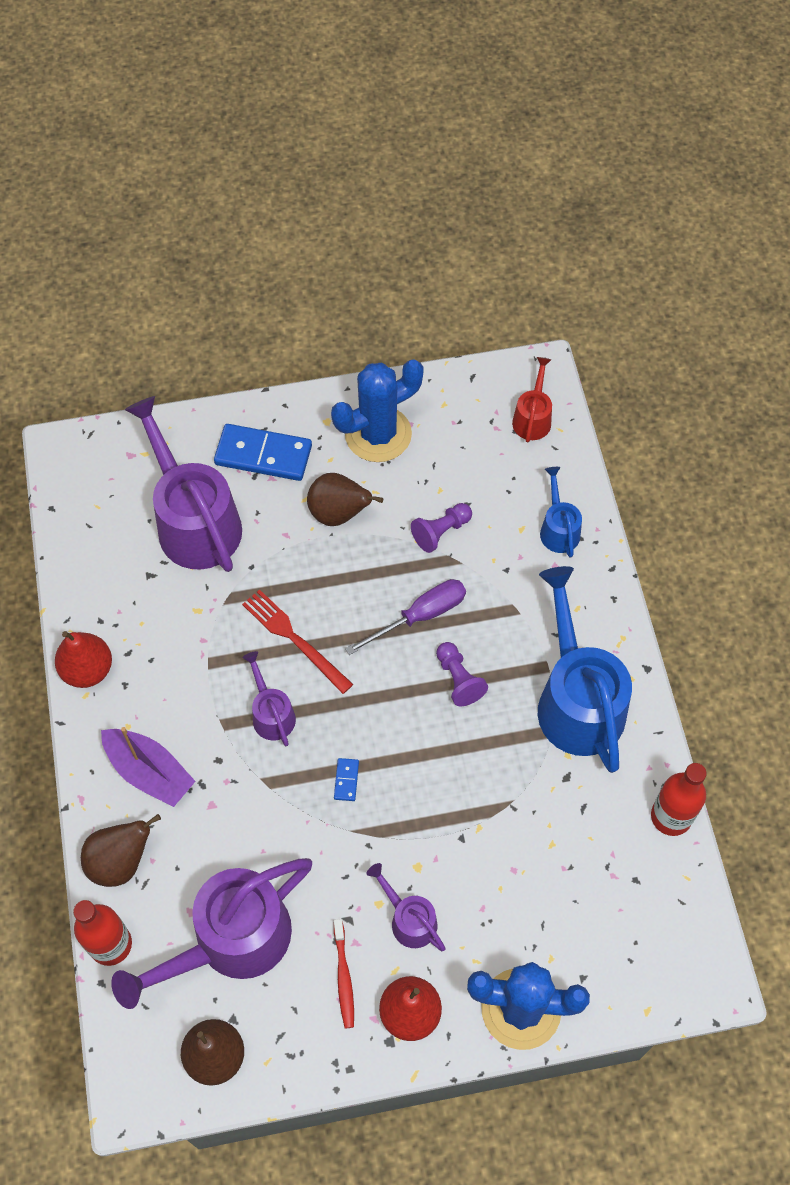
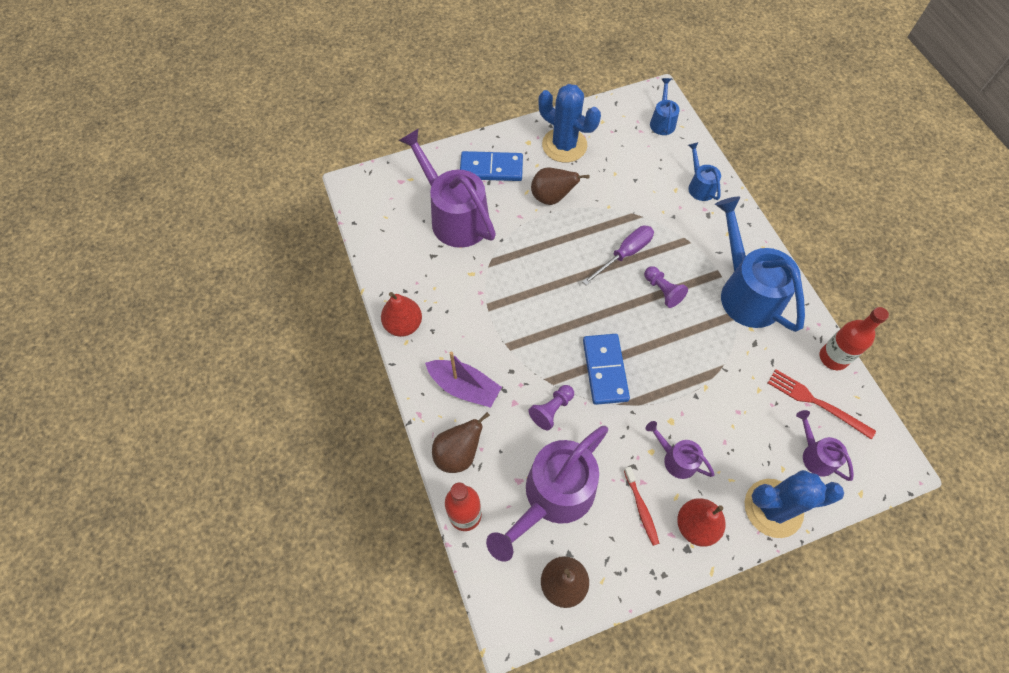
camera: 10 degrees left, 0 degrees up
(271, 713) = (540, 333): purple watering can -> purple watering can (815, 455)
(294, 639) = (543, 282): red fork -> red fork (816, 402)
(346, 780) = (605, 370): blue domino -> blue domino, size x2.35
(378, 434) = (564, 145): blue cactus -> blue cactus turned 75 degrees clockwise
(441, 532) = (623, 199): purple pawn -> purple pawn (551, 410)
(532, 417) = (662, 121): red watering can -> blue watering can

